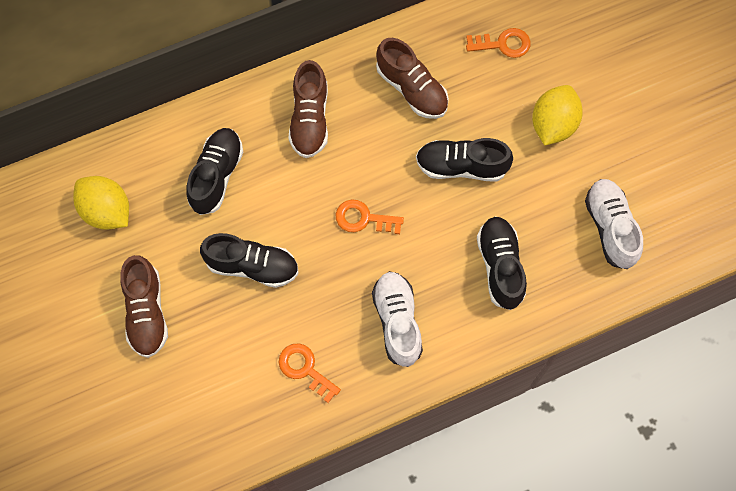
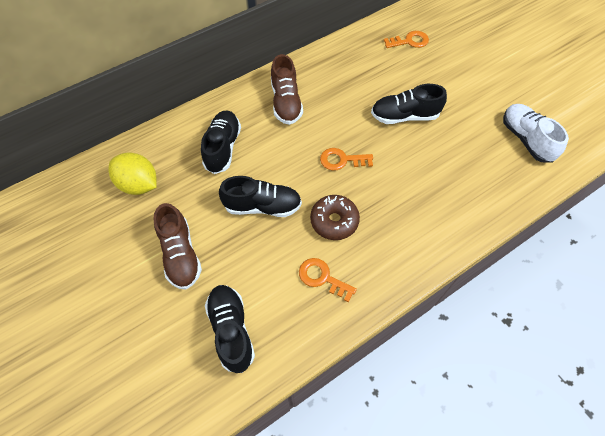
camera: 10 degrees left, 10 degrees down
(334, 300) = (334, 221): none -> brown donut
(397, 322) = (388, 229): white shoe -> none
(412, 89) = (354, 74): brown shoe -> none
(500, 266) = (455, 177): black shoe -> black shoe (231, 330)
(553, 124) = (460, 82): yellow lemon -> none

